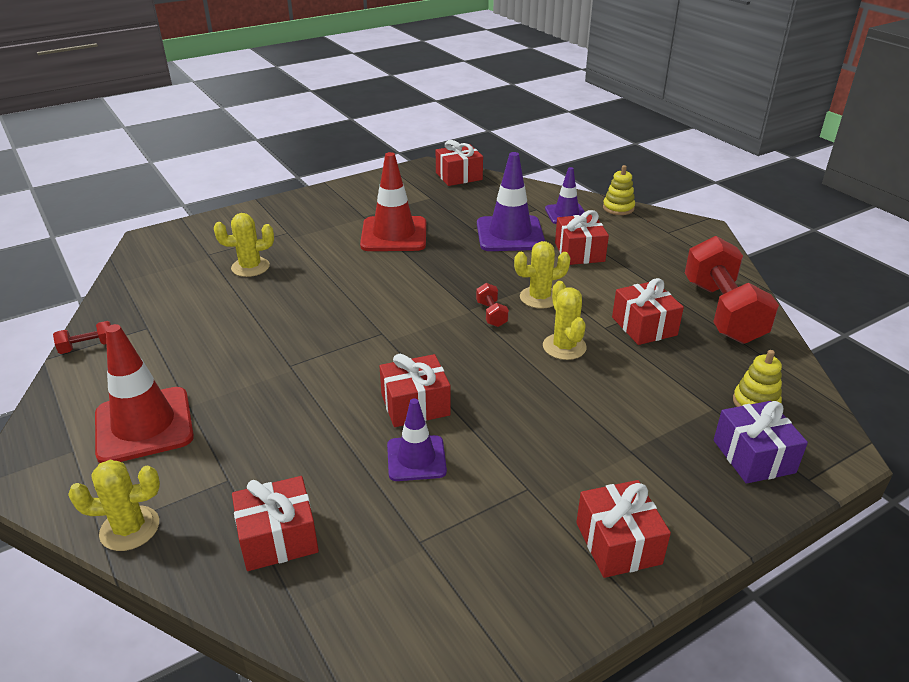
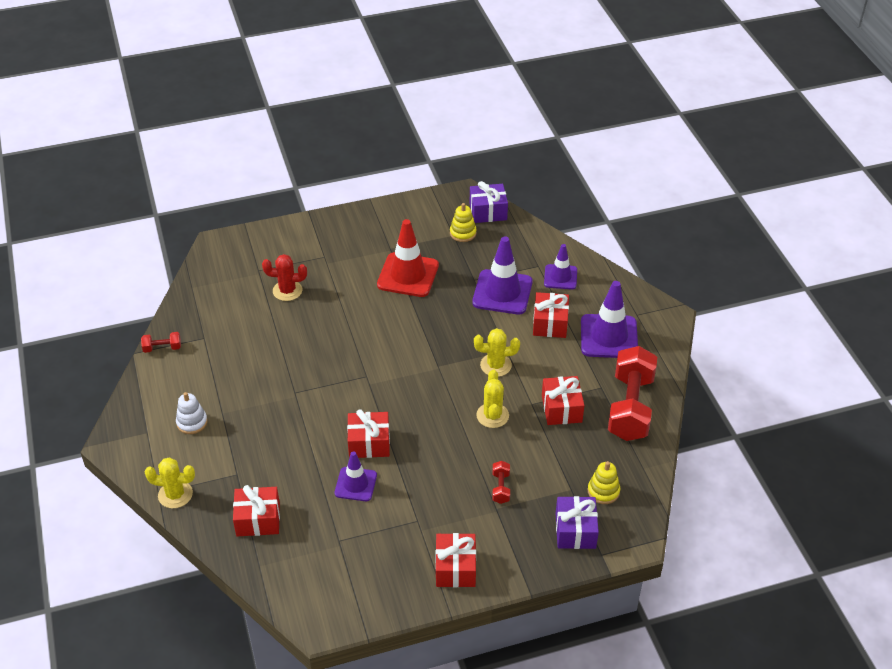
camera: 15 degrees right, 10 degrees up
(144, 425) = (192, 422): red traffic cone -> white stacking toy
(250, 267) = (287, 291): yellow cactus -> red cactus
(459, 176) = (488, 211): red gift -> purple gift
(491, 314) = (452, 374): red dumbbell -> red dumbbell (500, 488)
(618, 208) = (609, 278): yellow stacking toy -> yellow stacking toy (463, 233)
(652, 254) = (609, 337): none -> purple traffic cone

